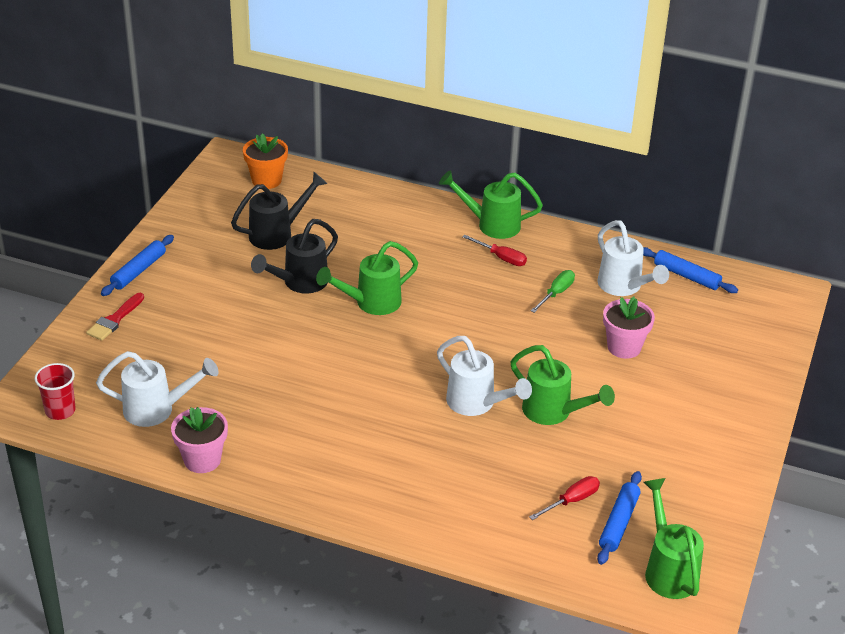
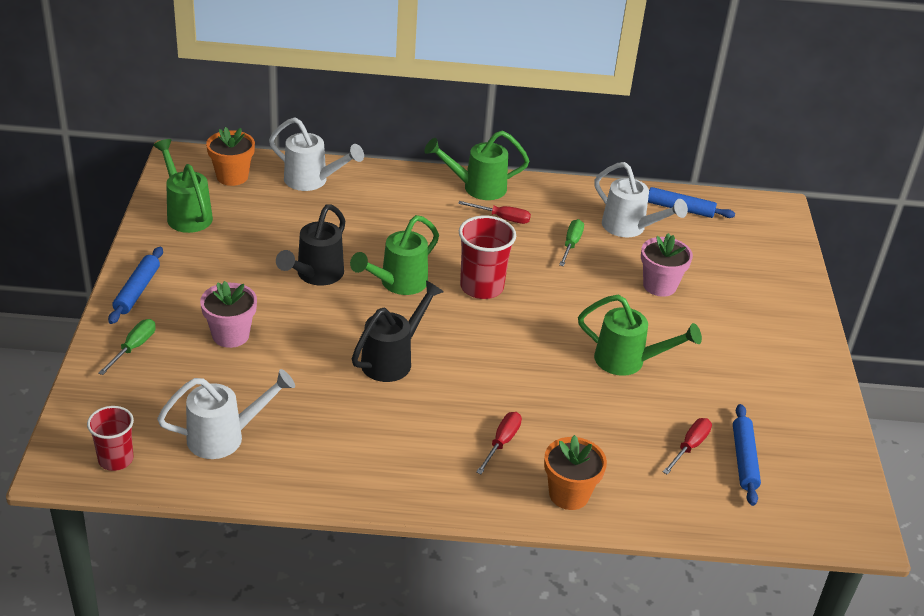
camera: 20 degrees left, 0 degrees up
(114, 320) = (133, 347): red brush -> green screwdriver
(202, 460) = (299, 482): pink flower pot -> pink flower pot (230, 335)
(278, 234) = (269, 229): black watering can -> black watering can (393, 359)
(396, 462) = (501, 442): none -> red screwdriver
(434, 519) = (569, 494): none -> orange flower pot
(448, 319) = (481, 287): none -> red cup
(477, 404) = (552, 367): white watering can -> white watering can (312, 181)
(668, 569) = (812, 496): green watering can -> green watering can (186, 214)

